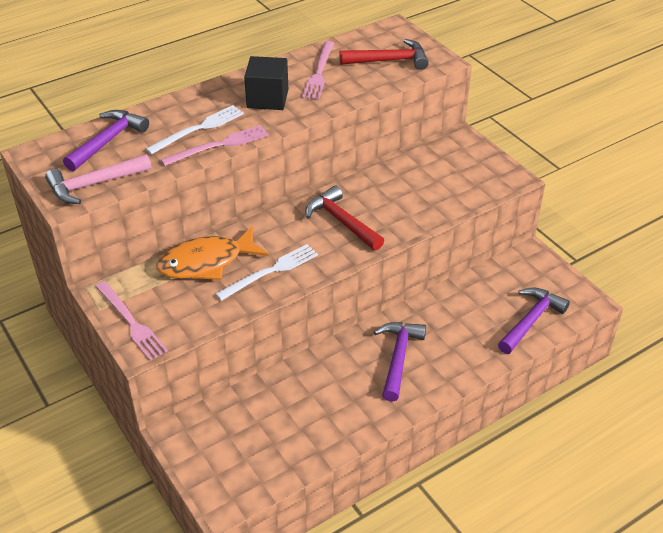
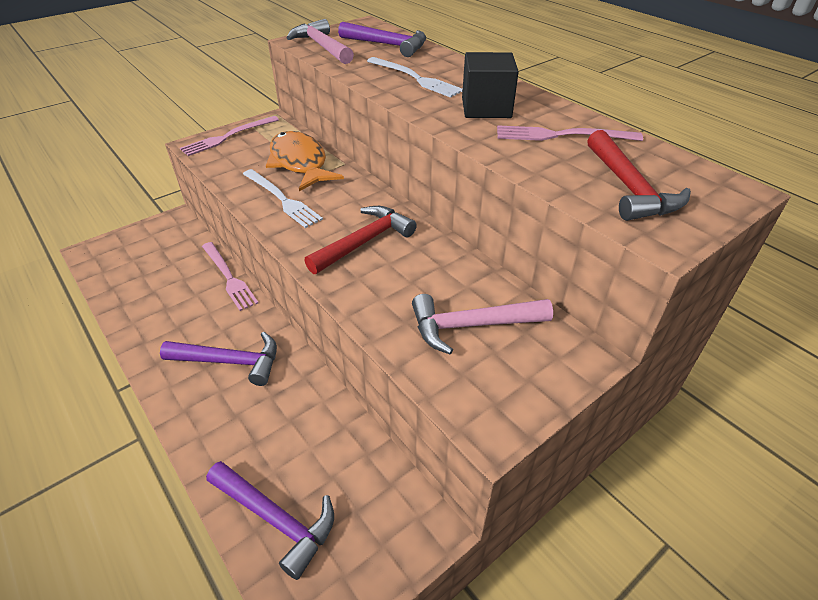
camera: 85 degrees right, 0 degrees up
(219, 145) = (387, 90): pink fork -> pink fork (229, 277)
(436, 177) = (471, 326): none -> pink hammer

